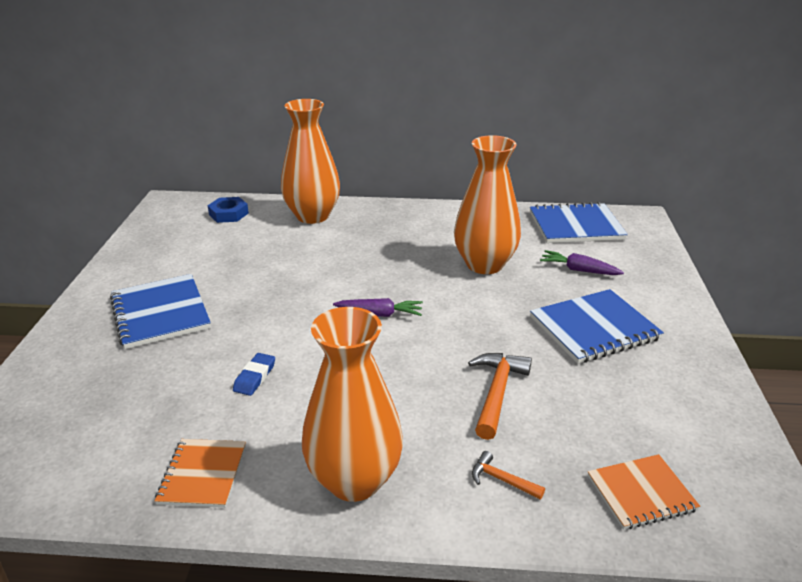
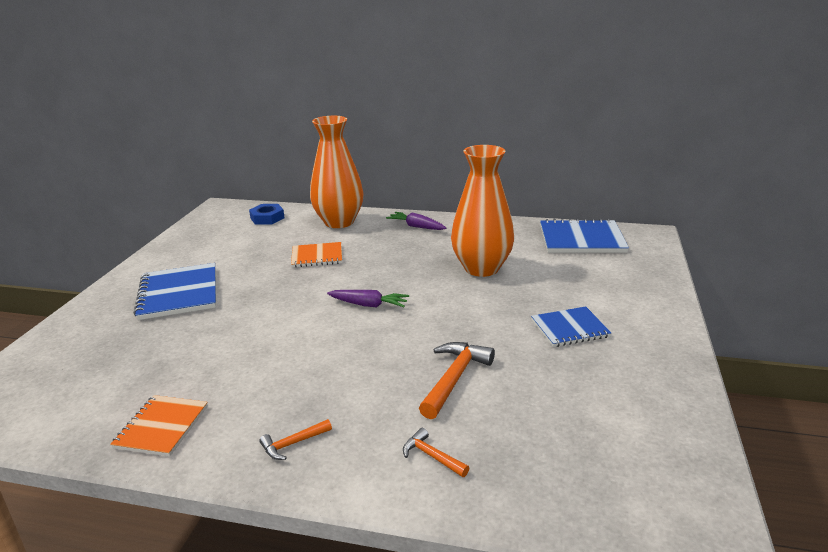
camera: 10 degrees right, 5 degrees down
(255, 377) = (238, 350): blue eraser -> none
(354, 480) = (293, 443): orange vase -> orange hammer
(579, 270) = (571, 277): purple carrot -> purple carrot (416, 227)
(594, 328) = (569, 328): blue notebook -> blue notebook, size x0.63
(641, 493) = (568, 481): orange notebook -> orange notebook (317, 256)

